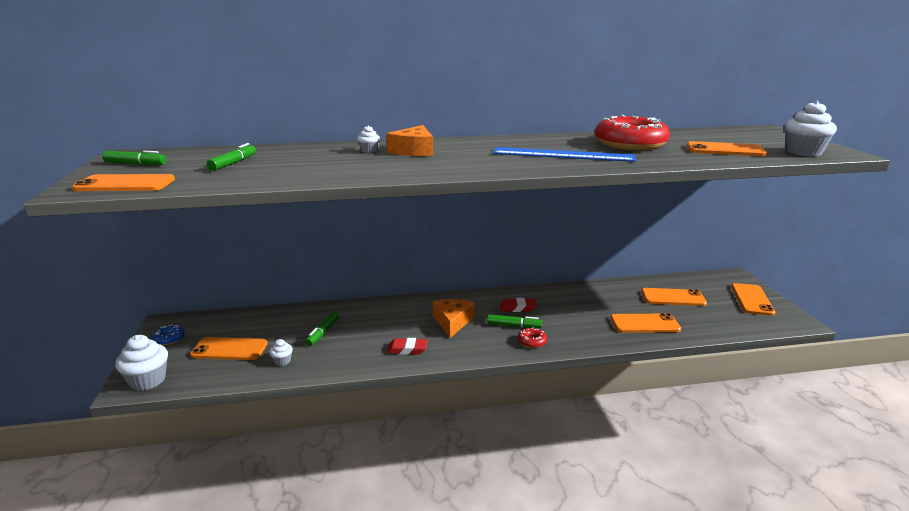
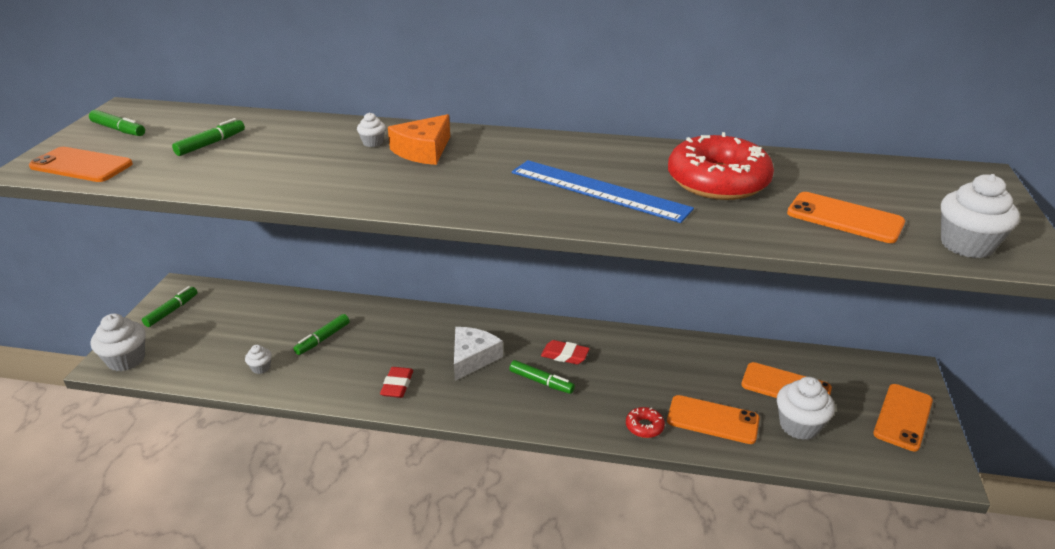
camera: 20 degrees right, 10 degrees up
(169, 339) = (172, 311): blue donut -> green marker
(229, 349) = (219, 339): orange phone -> none
(407, 349) = (397, 385): red eraser -> red eraser turned 75 degrees clockwise
(452, 322) = (472, 358): orange cheese -> white cheese
(532, 342) = (547, 411): red donut -> red donut (644, 426)
(698, 316) = (799, 426): none -> white cupcake

